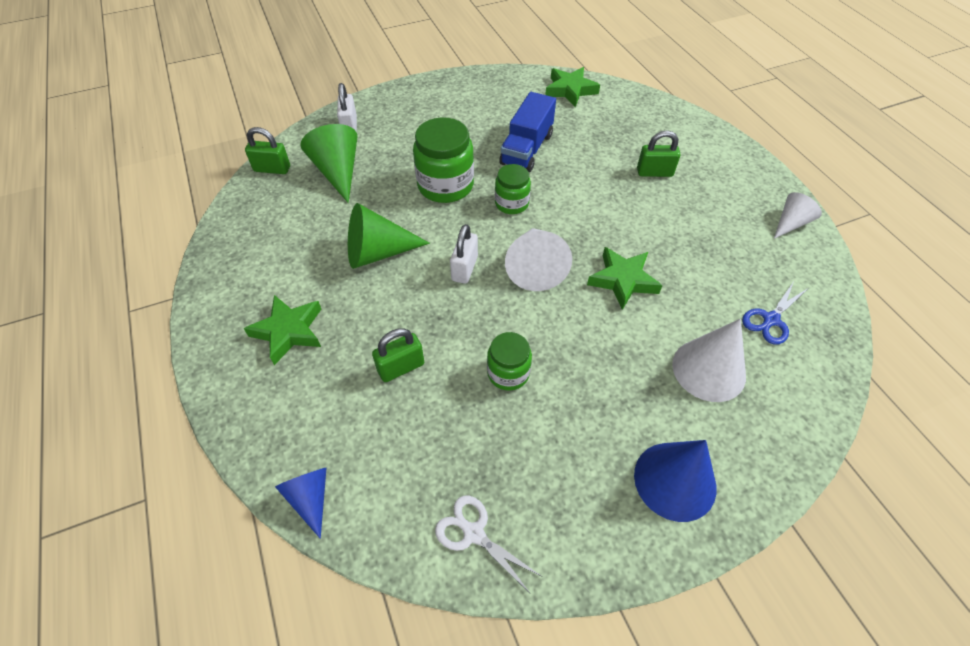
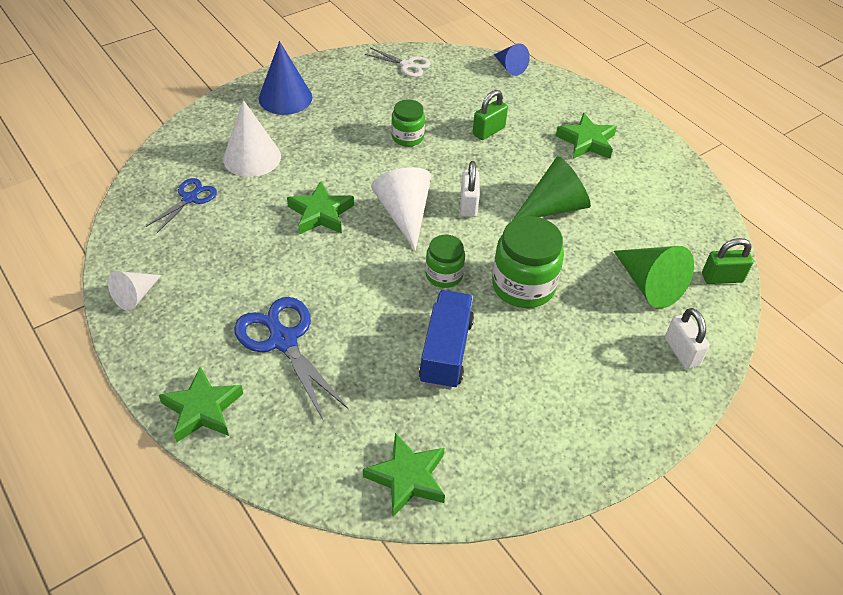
camera: 165 degrees right, 5 degrees down
(654, 172) = (283, 340): green padlock -> blue scissors
(709, 139) = (202, 409): none -> green star

